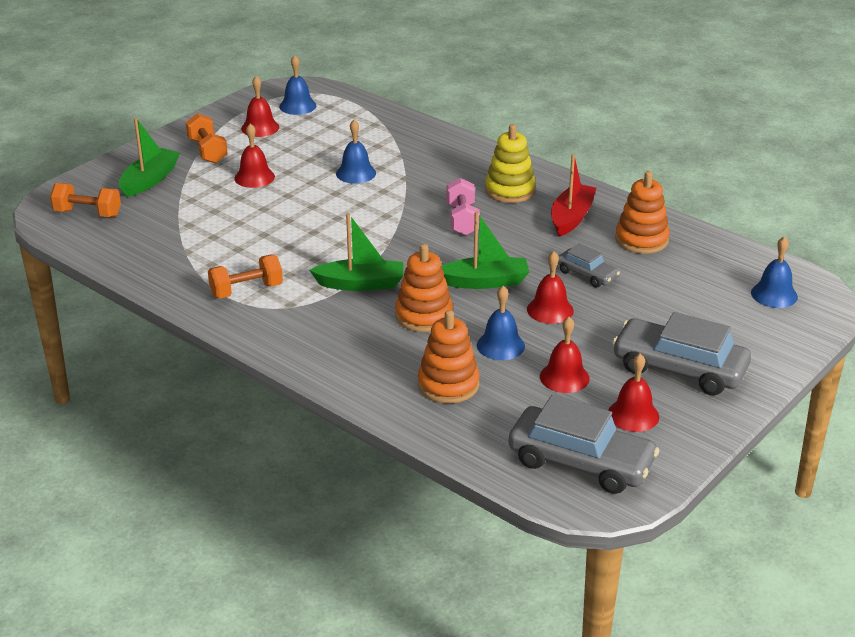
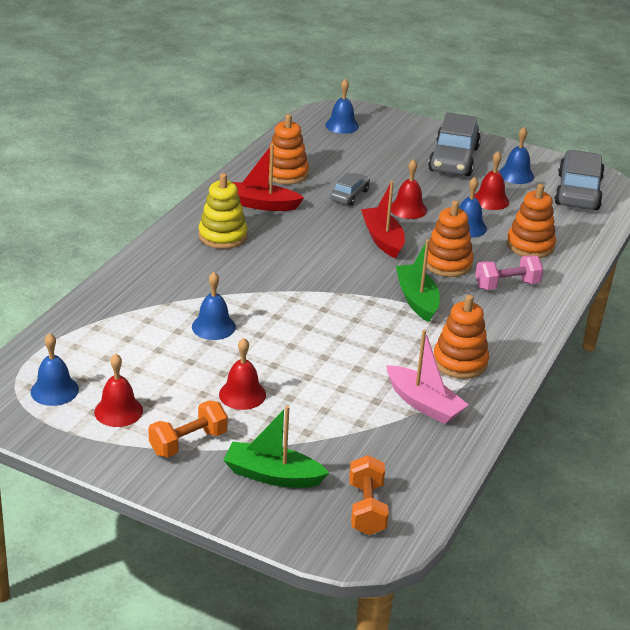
camera: 105 degrees left, 0 degrees up
(196, 259) = (423, 403): none -> pink boat
(246, 290) = (460, 362): orange dumbbell -> orange stacking toy
(462, 220) = (286, 257): pink dumbbell -> pink dumbbell (507, 285)
(484, 282) = (382, 239): green boat -> red boat
(633, 415) = (516, 175): red bell -> blue bell

